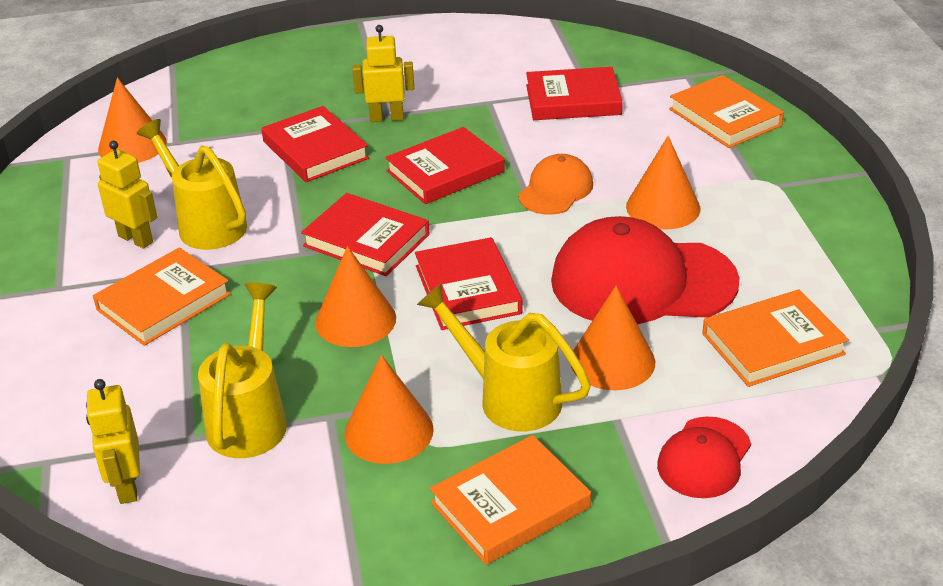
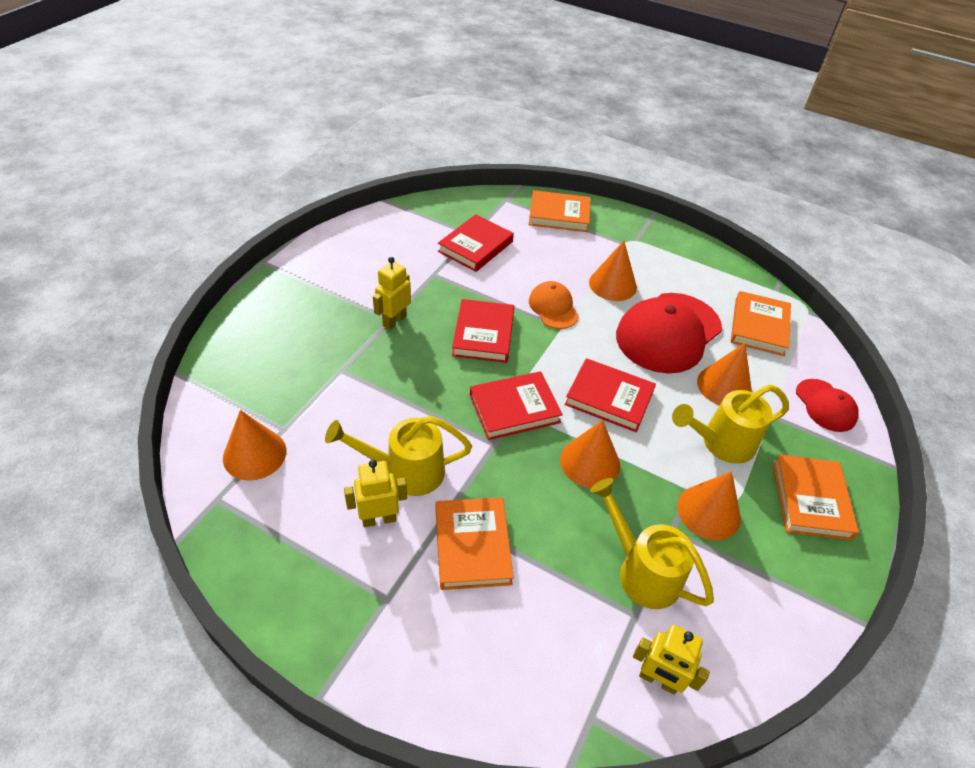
camera: 55 degrees left, 10 degrees up
(315, 150) = (387, 371): red book -> none

